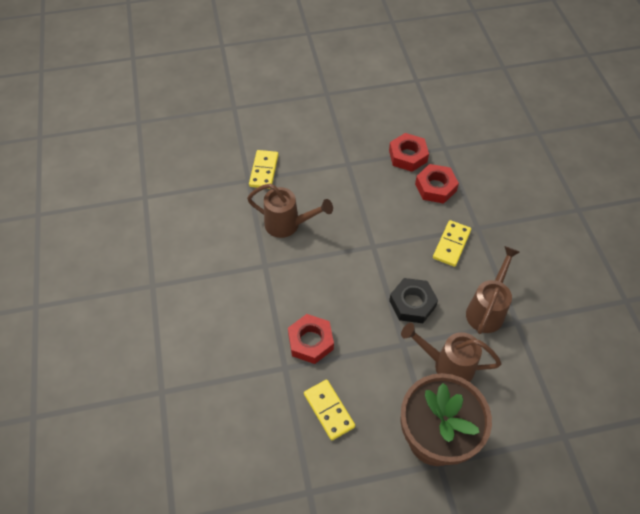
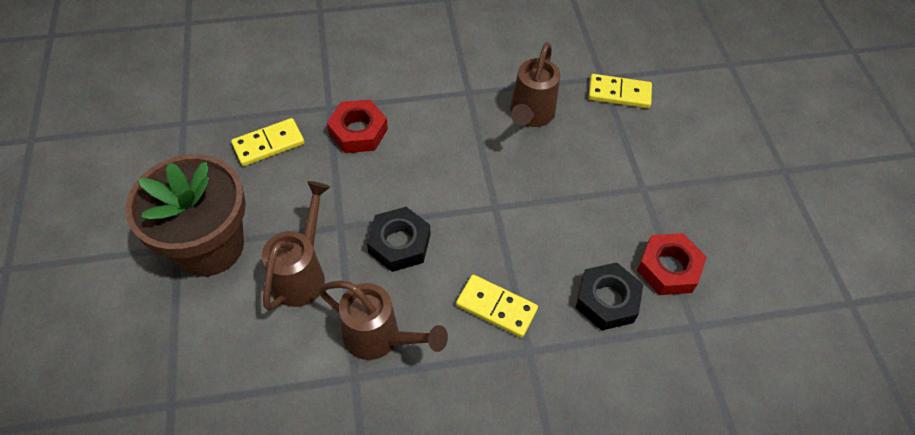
camera: 90 degrees right, 0 degrees up
(435, 187) = (607, 300): red nut -> black nut

